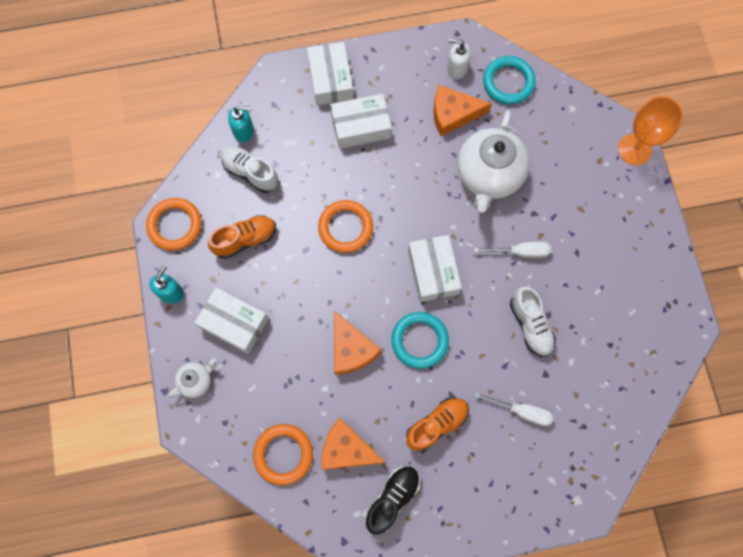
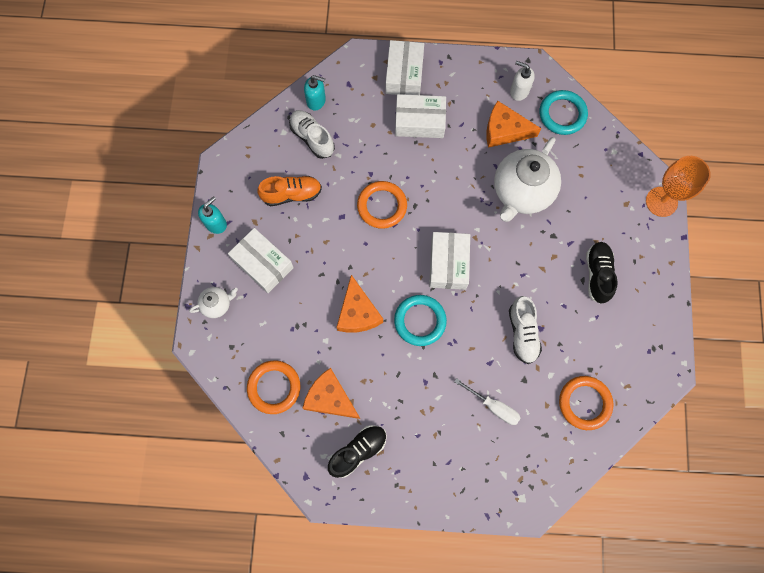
camera: 15 degrees right, 0 degrees up
(175, 225) = (235, 167): orange ring -> orange ring (584, 403)
(436, 424) = (415, 398): orange shoe -> none
(520, 252) = (531, 266): white screwdriver -> none
(590, 243) = (597, 274): none -> black shoe

